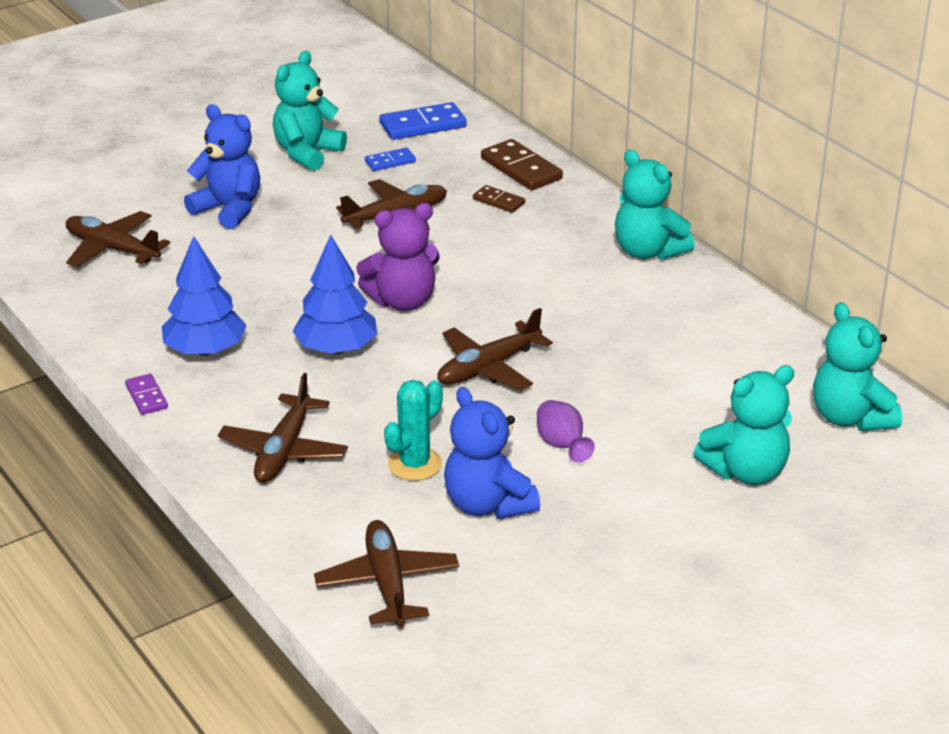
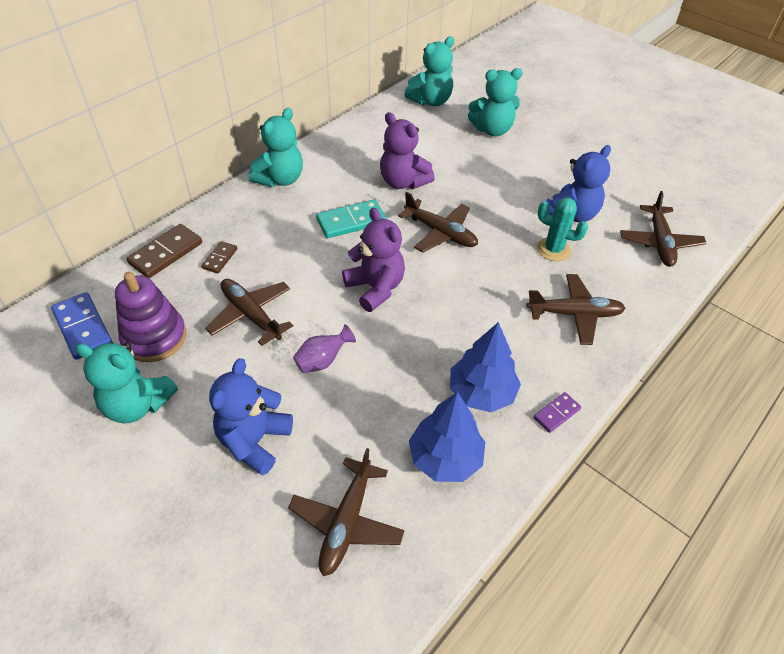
camera: 105 degrees left, 15 degrees up
(336, 348) = (448, 312): blue tree -> blue tree (445, 458)
(387, 583) = (659, 242): brown plane -> brown plane turned 60 degrees counterclockwise
(390, 162) = (154, 337): blue domino -> purple stacking toy
(538, 298) = (351, 221): none -> turquoise domino
(562, 446) = (504, 193): purple vase -> purple vase (322, 361)
(615, 353) = (403, 182): none -> purple teddy bear
(746, 471) = (492, 130): turquoise teddy bear -> turquoise teddy bear turned 120 degrees clockwise

